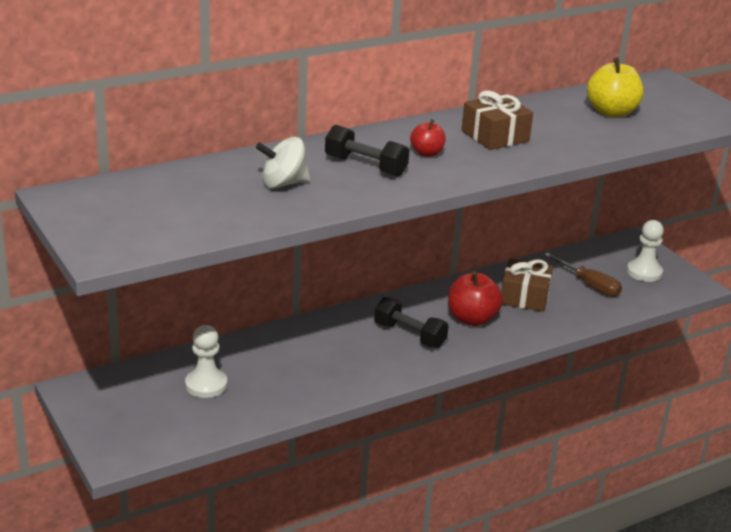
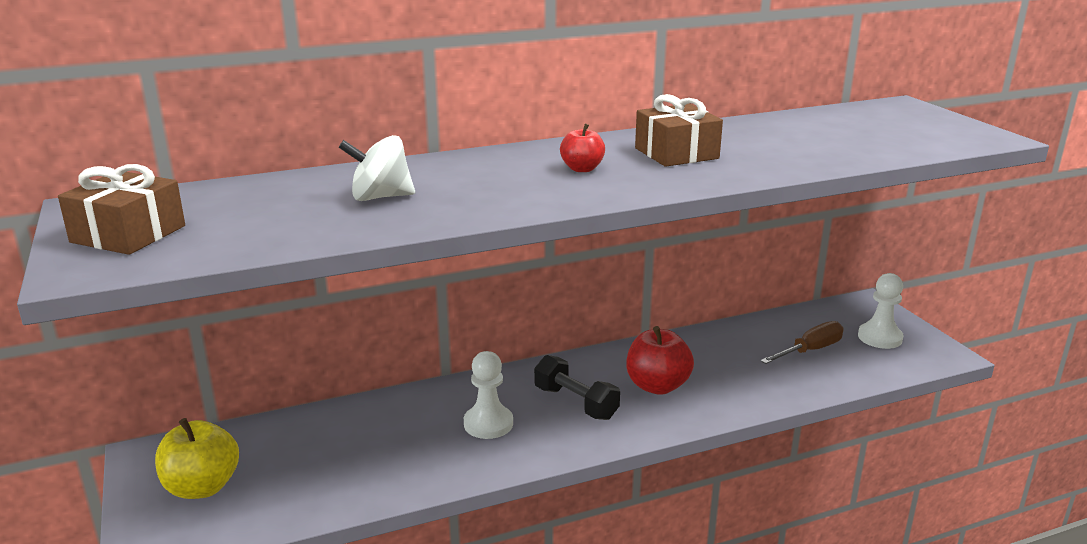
camera: 10 degrees right, 5 degrees down
(206, 385) = (305, 455): white pawn -> white pawn (488, 424)
(365, 166) = (497, 181): black dumbbell -> none
(524, 297) = (727, 362): brown gift -> brown gift (128, 234)
(589, 285) = (810, 350): brown screwdriver -> brown screwdriver turned 90 degrees counterclockwise
(611, 112) = (832, 132): yellow apple -> yellow apple (202, 487)

